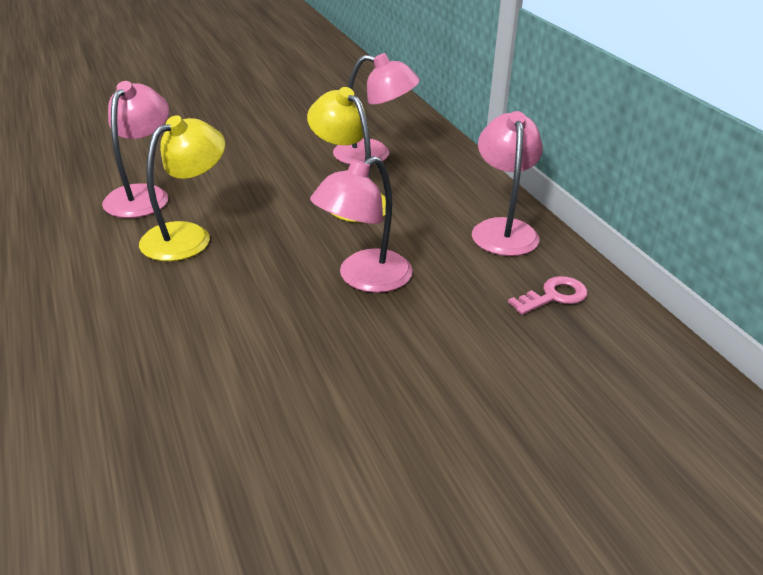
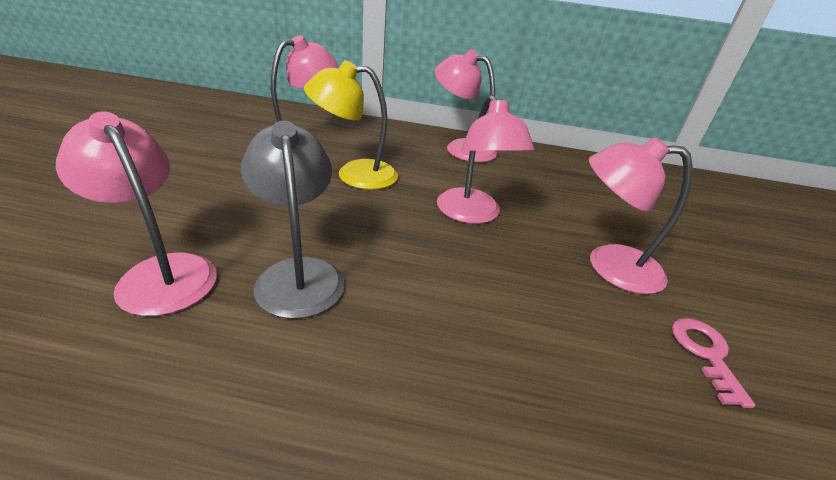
camera: 60 degrees left, 0 degrees up
(187, 236) = (298, 274): yellow lamp -> grey lamp
(372, 383) = (609, 265): none -> pink lamp
(554, 296) = (547, 167): pink key -> pink key (705, 353)

